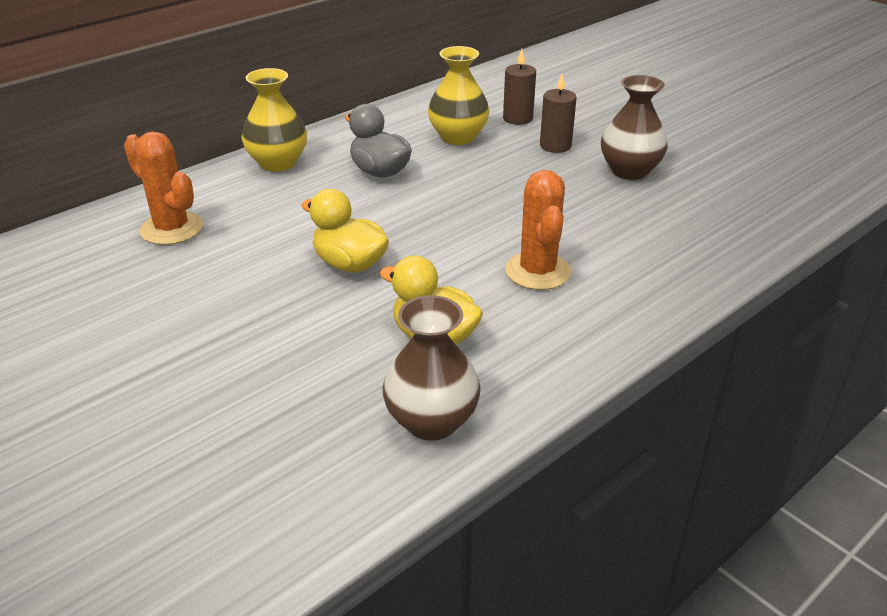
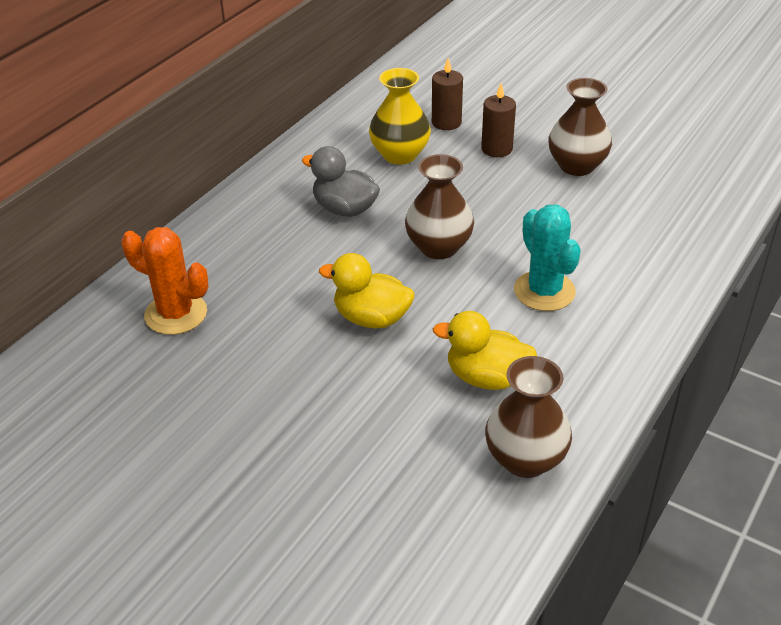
camera: 15 degrees left, 5 degrees up
(278, 163) = (238, 217): yellow vase -> none
(451, 216) = (439, 247): none -> brown vase
(538, 271) = (544, 291): orange cactus -> turquoise cactus

